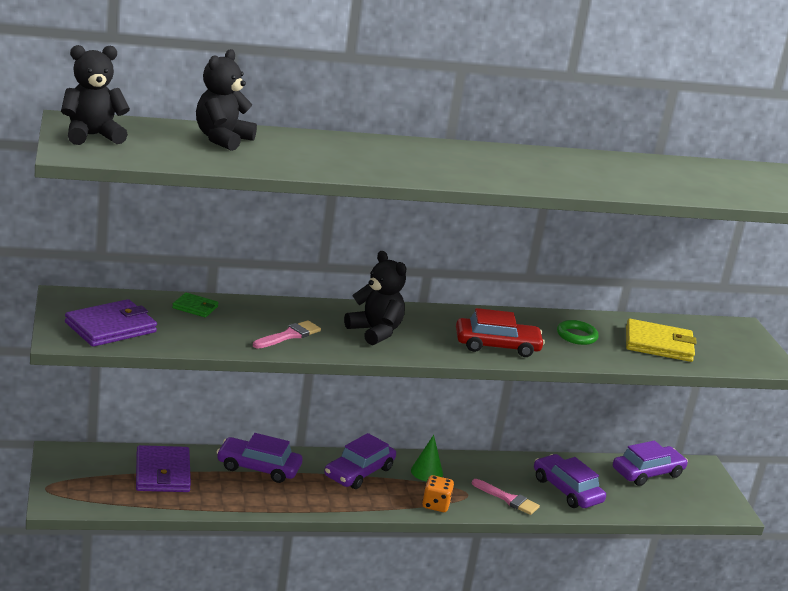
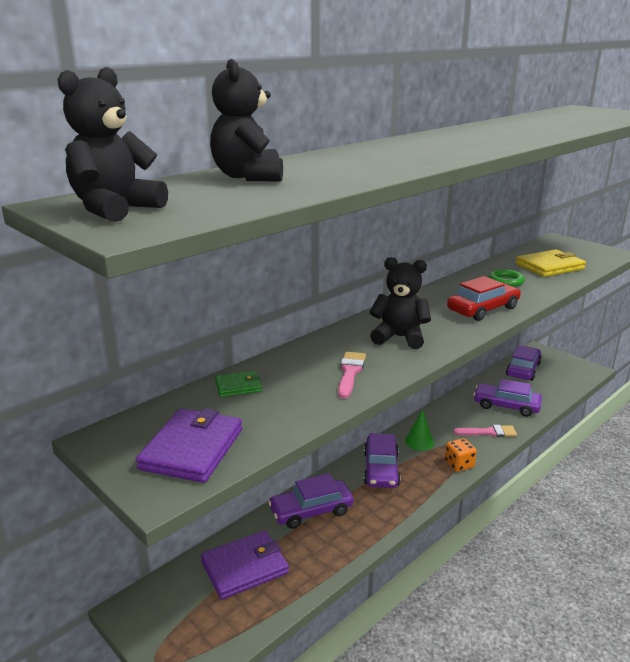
camera: 30 degrees left, 0 degrees up
(163, 473) = (245, 567): purple wallet -> purple wallet turned 75 degrees counterclockwise

